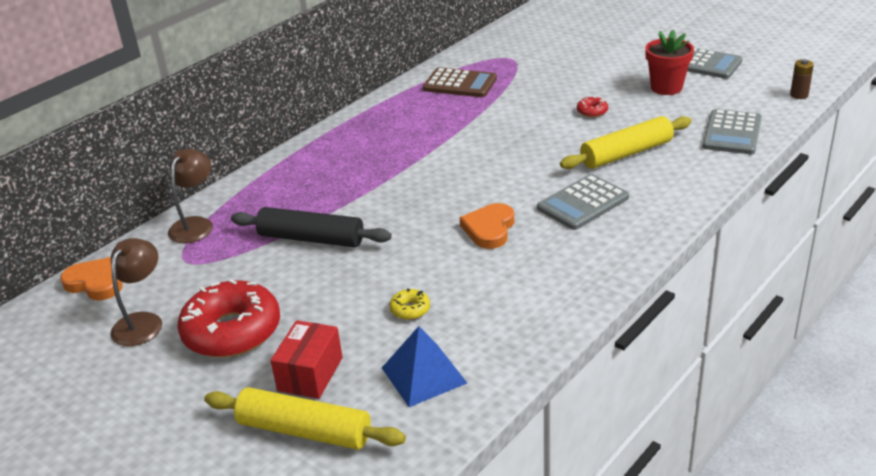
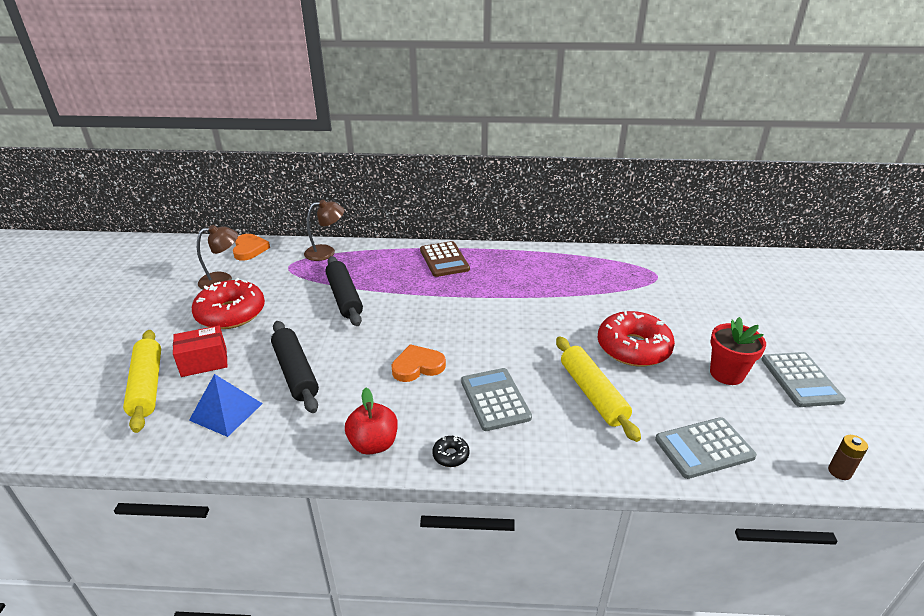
camera: 50 degrees right, 0 degrees up
(410, 309) = (295, 372): yellow donut -> black rolling pin
(460, 84) = (591, 270): brown calculator -> brown calculator (444, 260)
(573, 289) = (373, 444): none -> red apple
(583, 203) = (495, 399): grey calculator -> grey calculator turned 60 degrees clockwise
(592, 111) = (633, 348): red donut -> red donut, size x2.44
(626, 153) = (592, 394): yellow rolling pin -> yellow rolling pin turned 45 degrees clockwise
(629, 251) = (451, 455): none -> black donut

